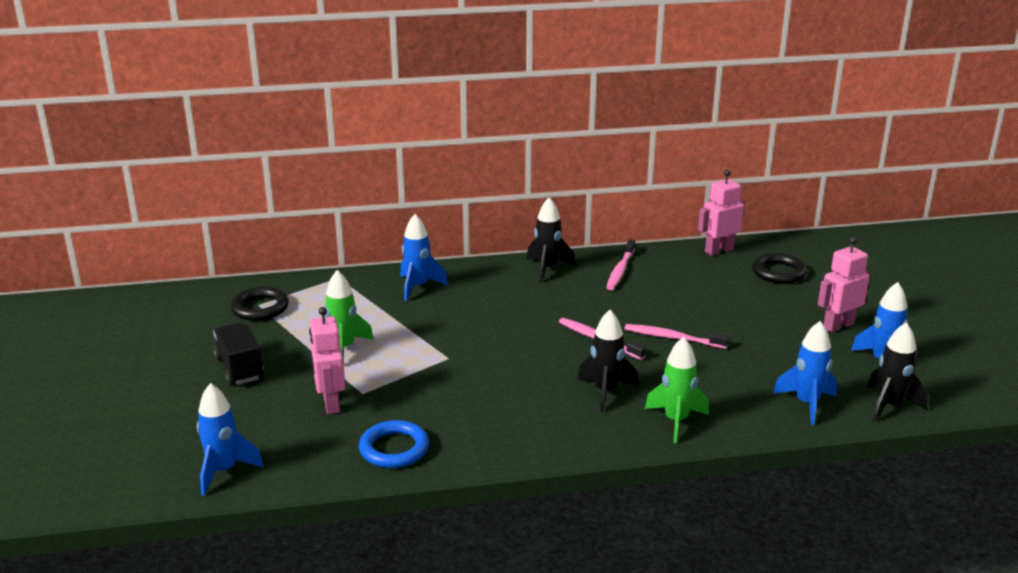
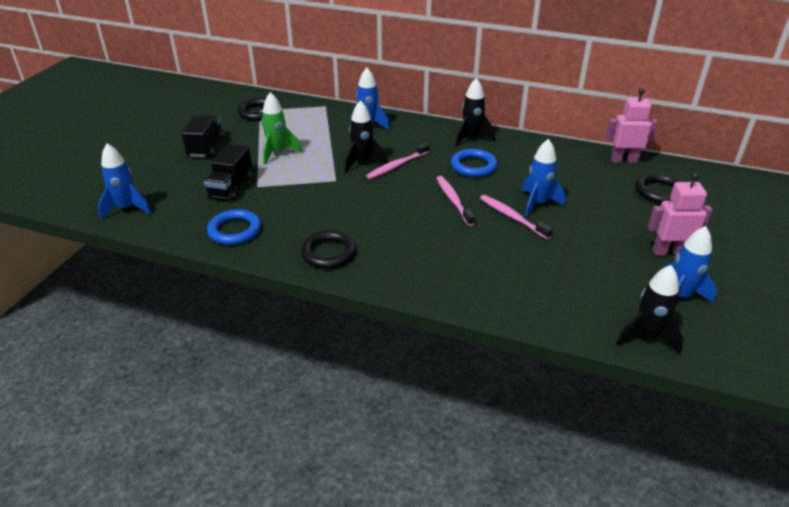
camera: 30 degrees right, 10 degrees up
(331, 403) = (231, 187): pink robot -> black truck
(528, 435) = (328, 253): none -> black ring
(581, 298) = (473, 166): none -> blue ring
(605, 391) = (417, 241): black rocket -> black rocket (362, 162)
(620, 270) = (525, 154): pink toothbrush -> pink toothbrush (397, 166)
(676, 421) = (446, 282): green rocket -> none
(807, 404) = (570, 308): blue rocket -> blue rocket (537, 204)

